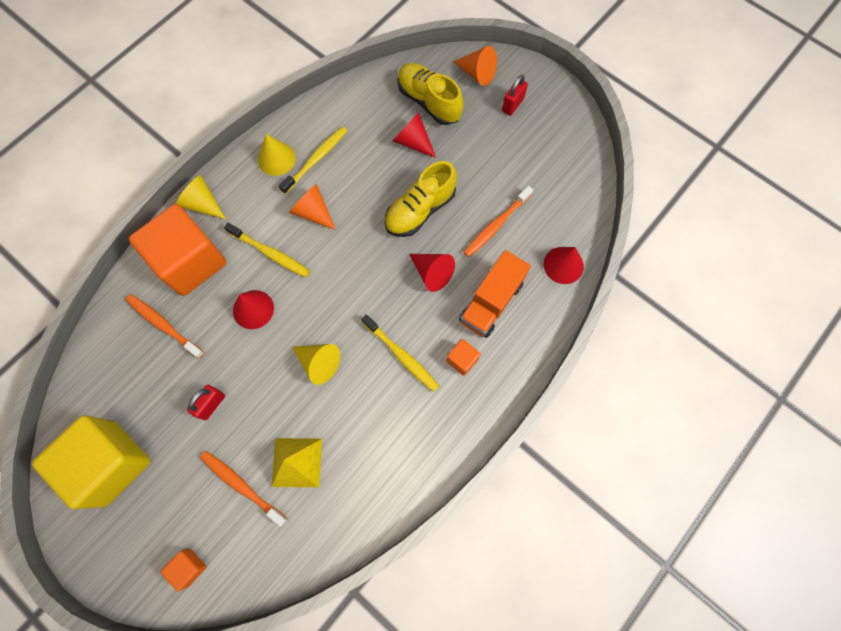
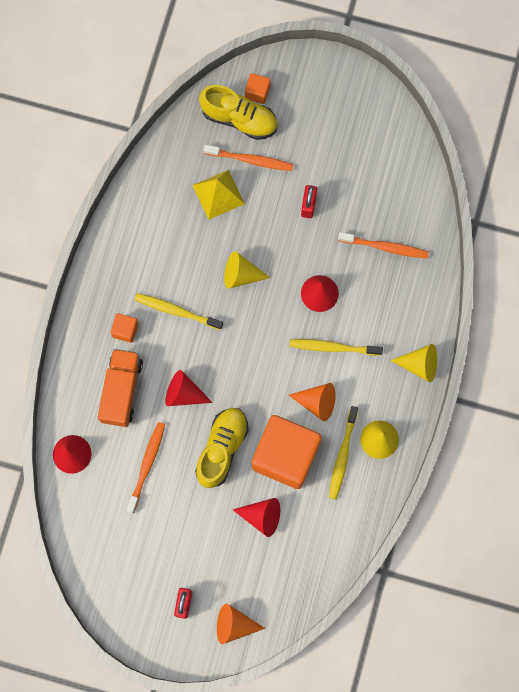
camera: 155 degrees right, 5 degrees up
(111, 463) = (358, 131): yellow cube -> none
(190, 262) = (397, 308): orange cube -> orange cube (285, 455)
(429, 102) = (267, 568): yellow shoe -> yellow shoe (239, 119)

